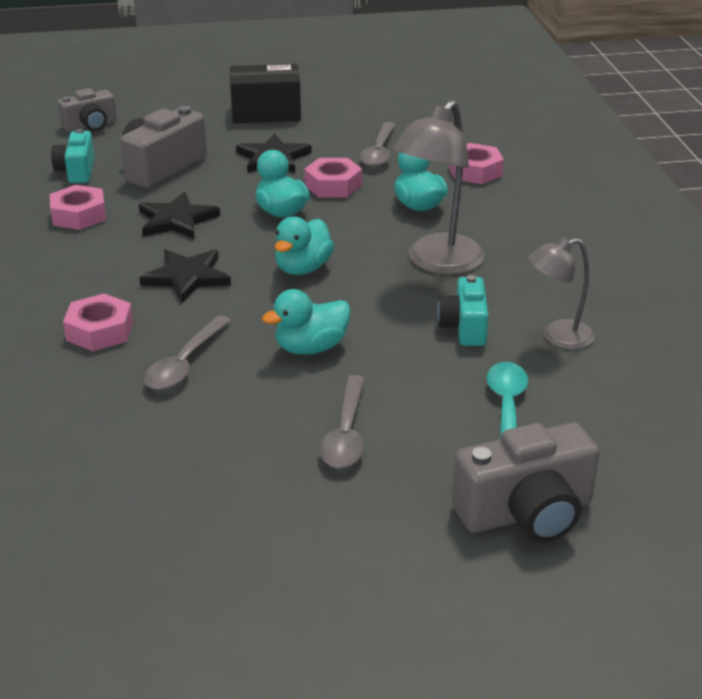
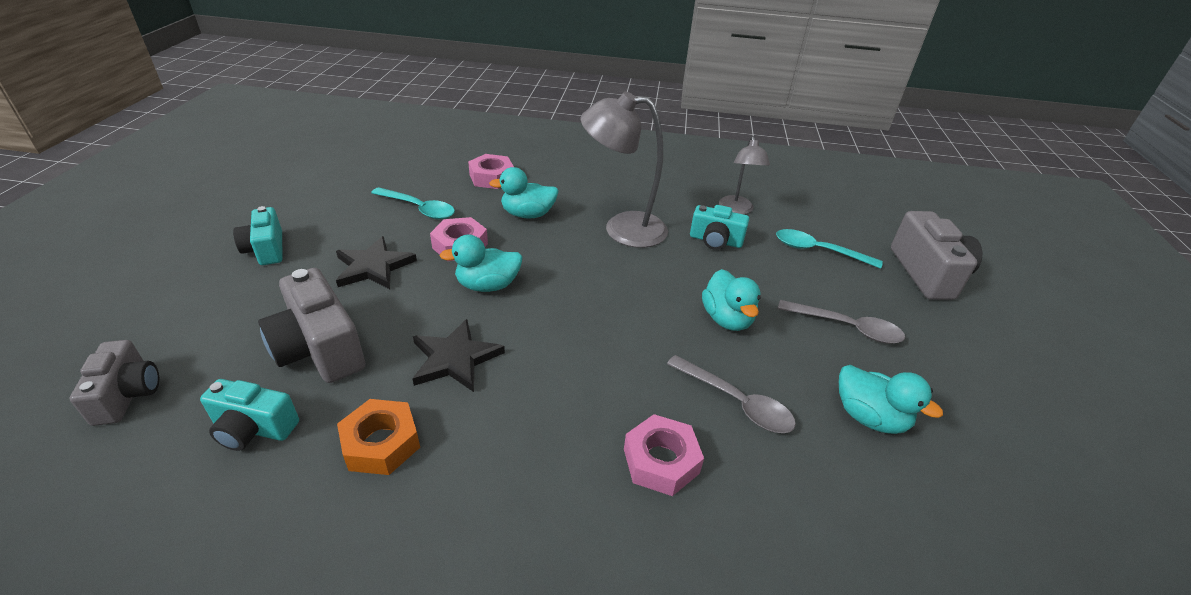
camera: 75 degrees left, 5 degrees up
(79, 215) = (381, 443): pink nut -> orange nut
(187, 277) = (580, 372): black star -> none
(266, 113) = (266, 249): black box -> turquoise camera
(303, 268) = (598, 295): turquoise duck -> turquoise duck (869, 417)
(379, 152) = (419, 209): grey spoon -> turquoise spoon
(437, 263) = (622, 229): grey lamp -> grey lamp turned 135 degrees clockwise

